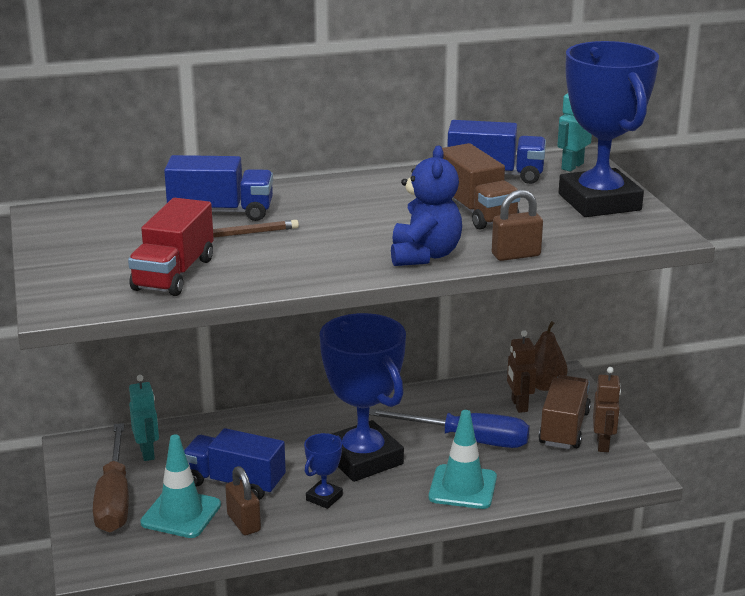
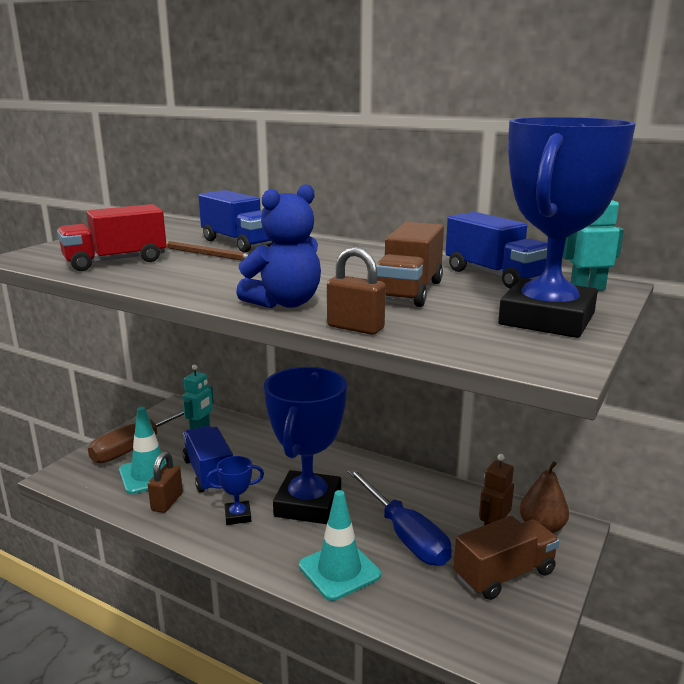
camera: 45 degrees right, 5 degrees down
(603, 444) = (521, 612): brown robot -> none

